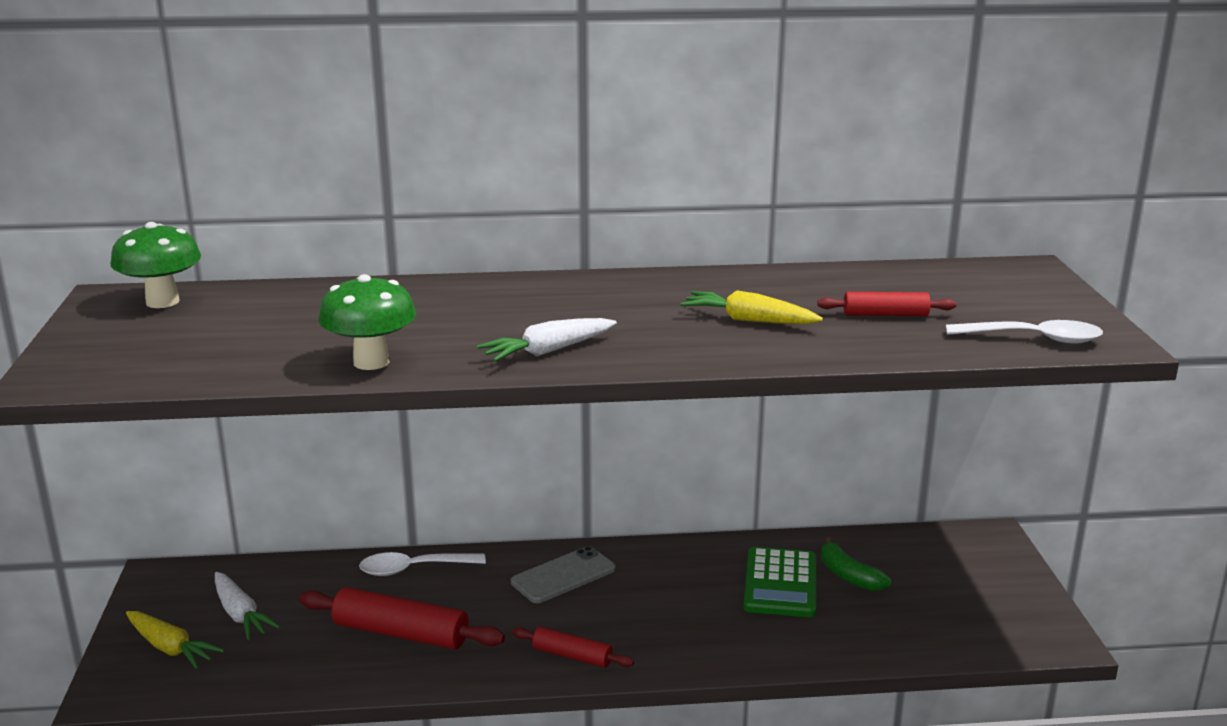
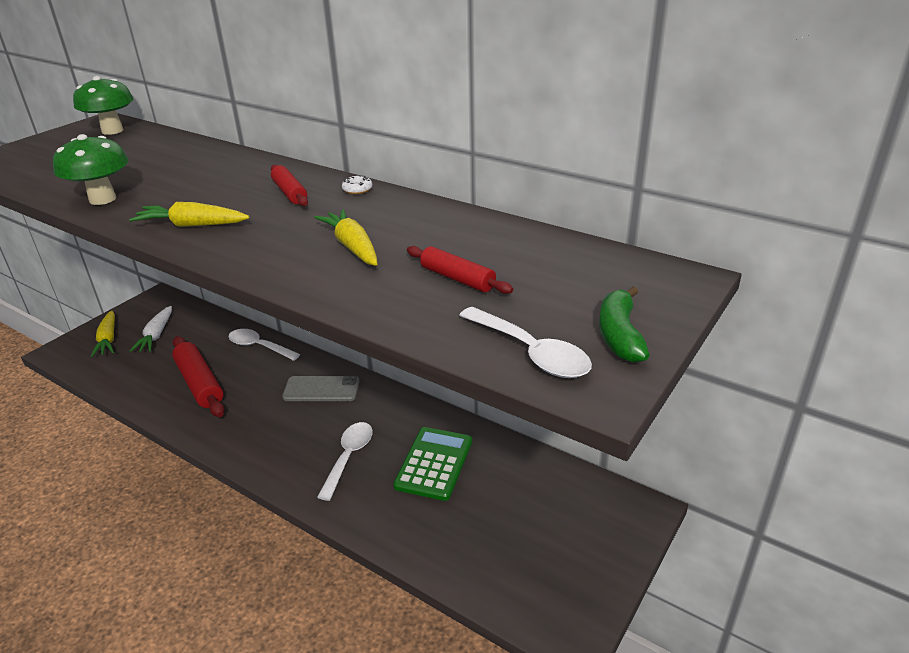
camera: 40 degrees right, 10 degrees up
(548, 351) = (192, 225): white carrot -> yellow carrot
(572, 656) = (252, 445): red rolling pin -> red rolling pin (289, 193)
(638, 279) = (357, 189): none -> white donut
(692, 617) = (348, 457): none -> white spoon
(780, 583) = (434, 463): green calculator -> green calculator turned 150 degrees clockwise
(849, 576) = (486, 483): green banana -> green banana (619, 335)

